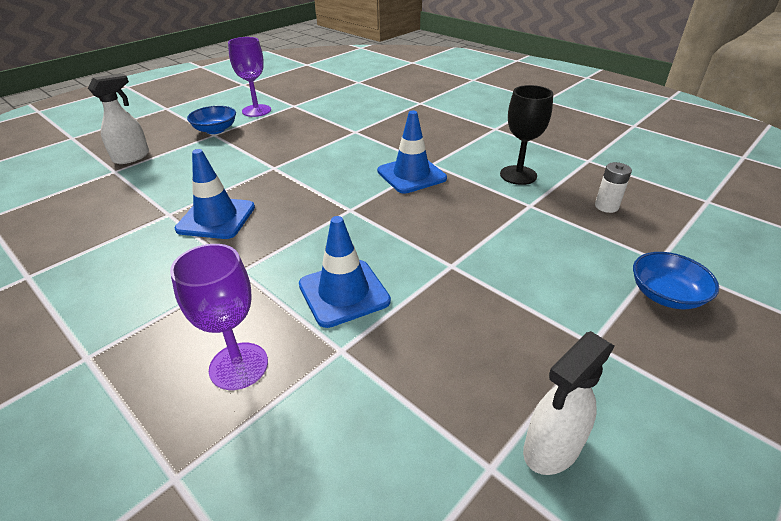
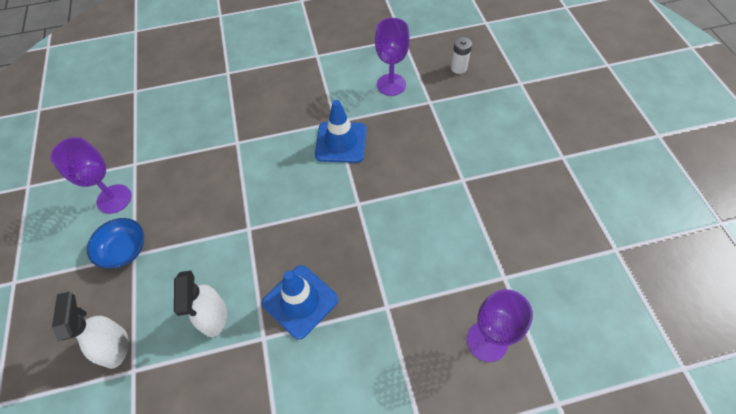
camera: 55 degrees left, 20 degrees up
(344, 293) = (453, 252): blue traffic cone -> none
(518, 175) = (391, 85): black goblet -> purple goblet
(551, 448) = (616, 218): white spray bottle -> white spray bottle (214, 317)
(665, 295) = (547, 102): blue bowl -> none

